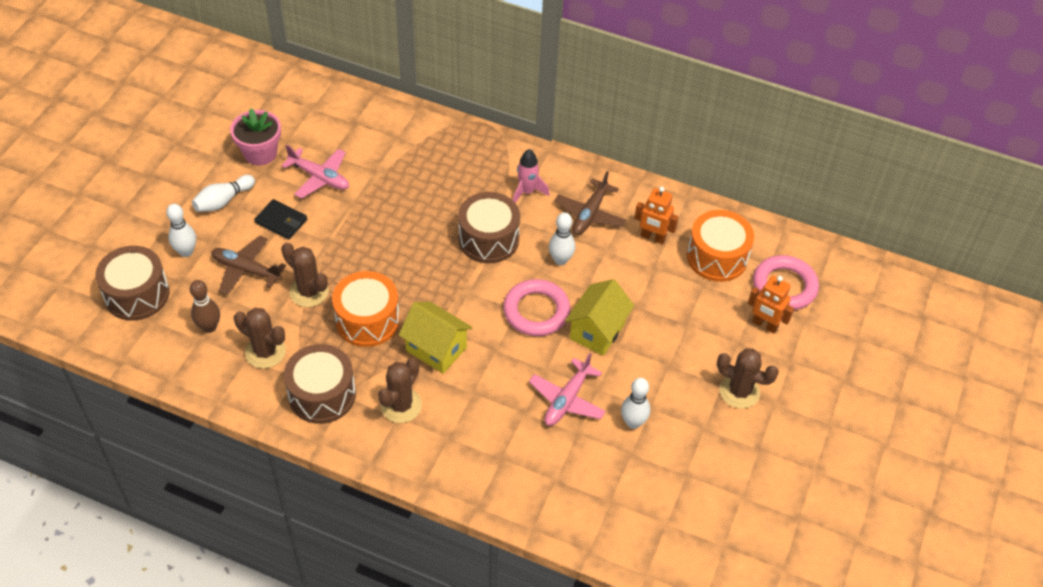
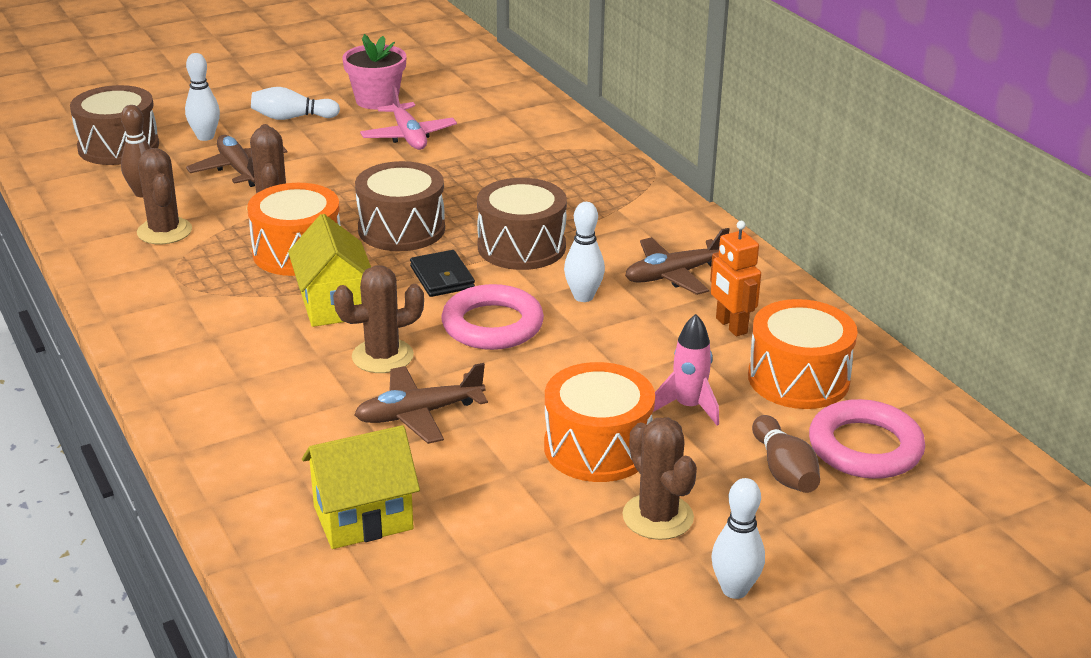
camera: 40 degrees right, 20 degrees down
(281, 221) = (324, 151): black wallet -> black wallet (442, 277)
(322, 394) = (167, 285): brown drum -> brown drum (401, 229)
(401, 405) = (230, 330): brown cactus -> brown cactus (382, 356)
(527, 192) = (621, 229): pink rocket -> pink rocket (688, 407)
(567, 399) = (419, 414): pink plane -> brown plane
(597, 331) = (542, 373): yellow house -> yellow house (363, 518)
(633, 422) = (471, 474): white bowling pin -> white bowling pin (734, 589)
(672, 365) = (597, 447): none -> orange drum
(764, 325) = (784, 470): orange robot -> brown bowling pin

